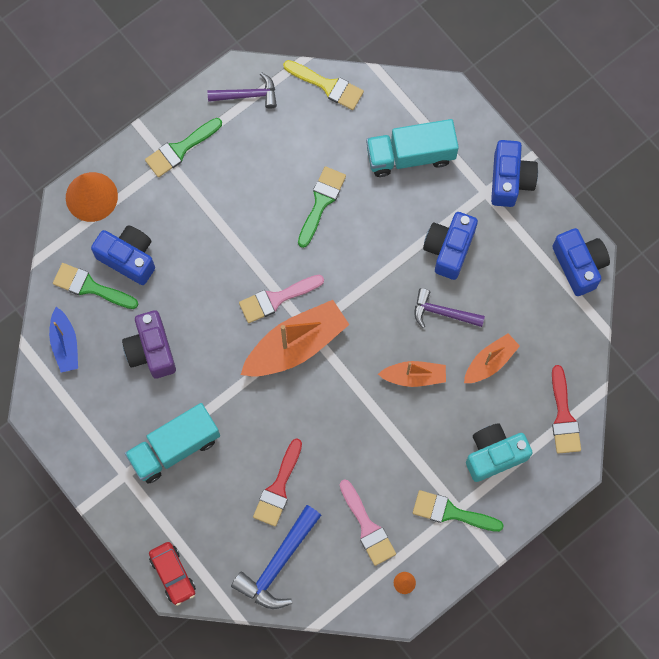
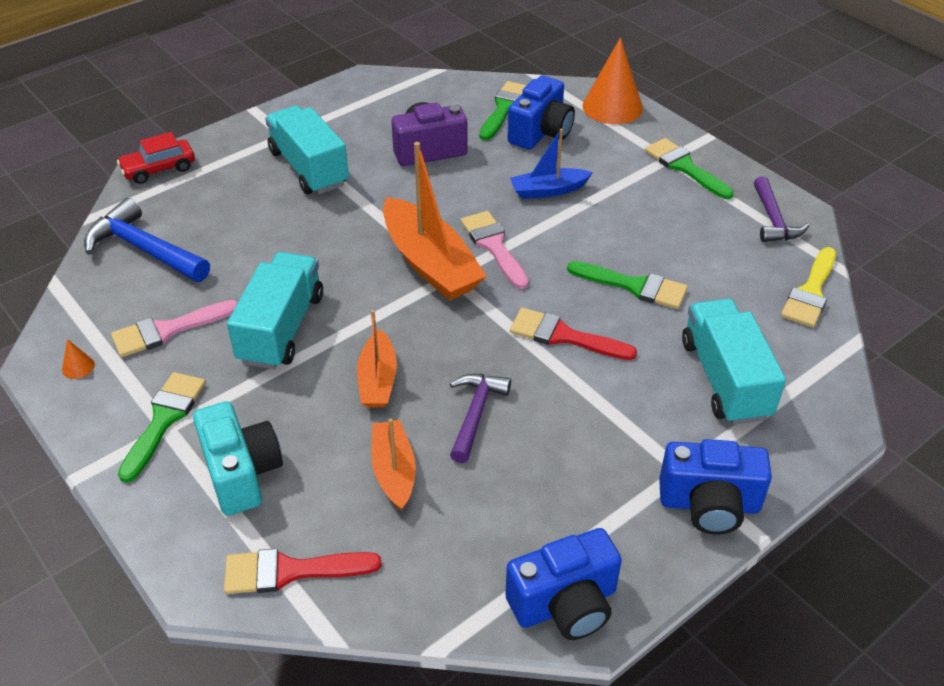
camera: 90 degrees right, 30 degrees down
(65, 344) = (438, 94): blue boat -> blue boat (548, 190)
(278, 488) = (242, 249): red brush -> red brush (563, 336)
(365, 446) = (281, 328): none -> turquoise truck
(449, 249) = (579, 422): blue camera -> none
(490, 362) = (394, 471): orange boat -> orange boat turned 150 degrees counterclockwise

